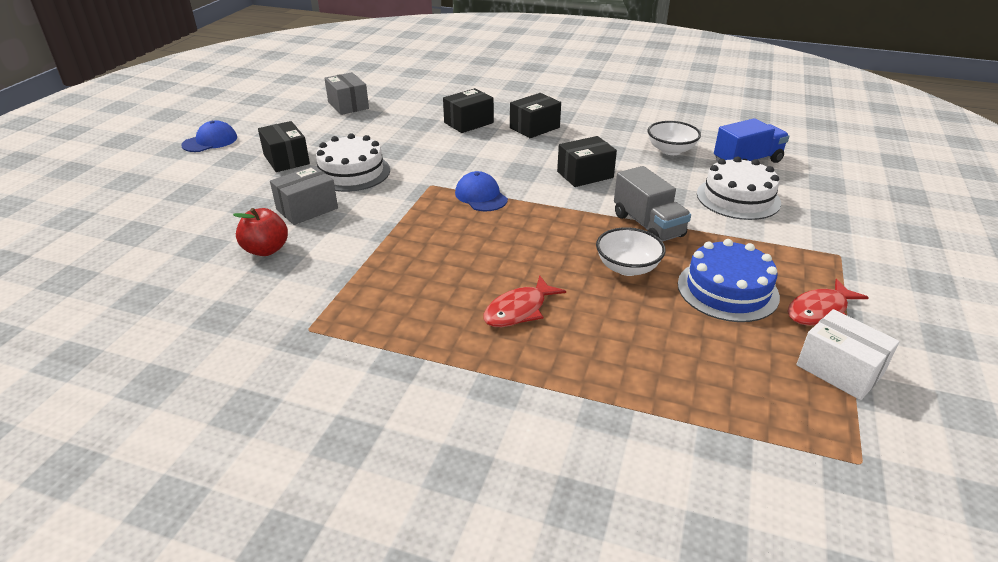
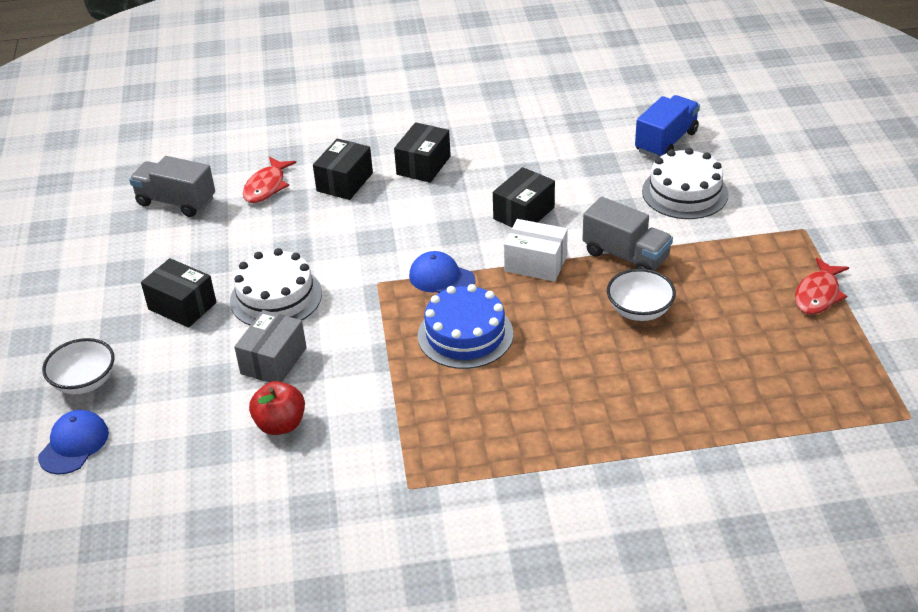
camera: 25 degrees left, 5 degrees up
(210, 141) = (59, 313): blue cap -> blue cap (74, 444)
(348, 105) = (176, 202): grey box -> grey truck
(519, 310) = (579, 392): red fish -> red fish (267, 187)
(671, 150) = (585, 151): white bowl -> white bowl (85, 382)
(727, 290) = (736, 301): blue cake -> blue cake (465, 334)
(839, 369) = (859, 345): white box -> white box (535, 263)

